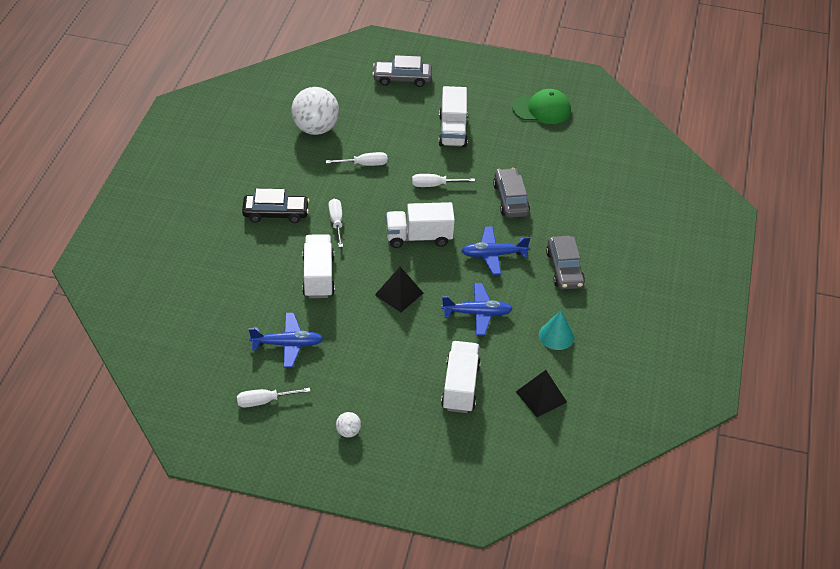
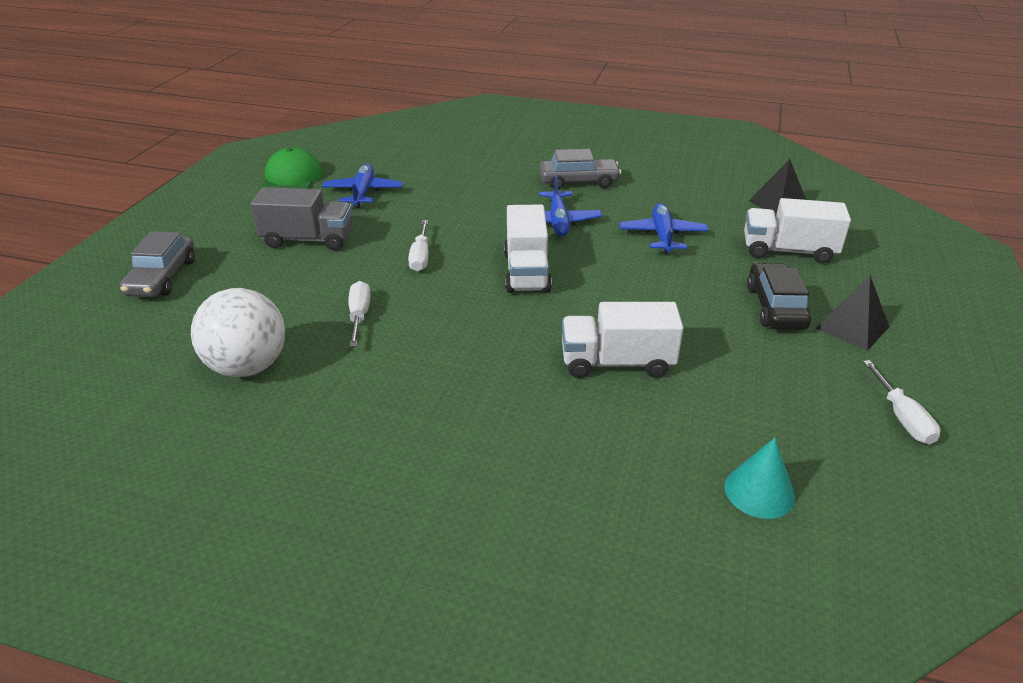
camera: 85 degrees left, 10 degrees down
(276, 213) = (465, 412): black car -> black car (775, 307)
(287, 344) = (772, 394): blue plane -> blue plane (363, 193)
(336, 223) = (493, 344): white screwdriver -> none
(348, 432) = (911, 336): white ball -> none
(399, 294) = (640, 290): black pyramid -> black pyramid (852, 327)
(452, 131) = (308, 240): white truck -> grey truck
(510, 199) = (457, 206): grey car -> none
(556, 336) = (684, 191): turquoise cone -> turquoise cone (759, 491)

